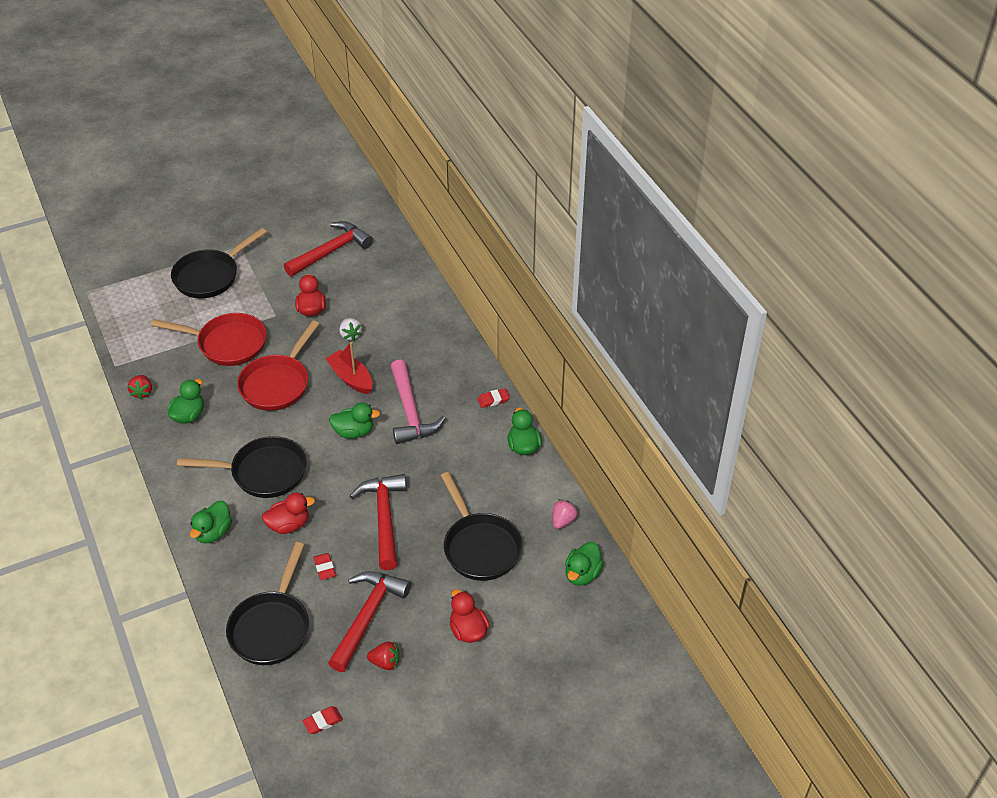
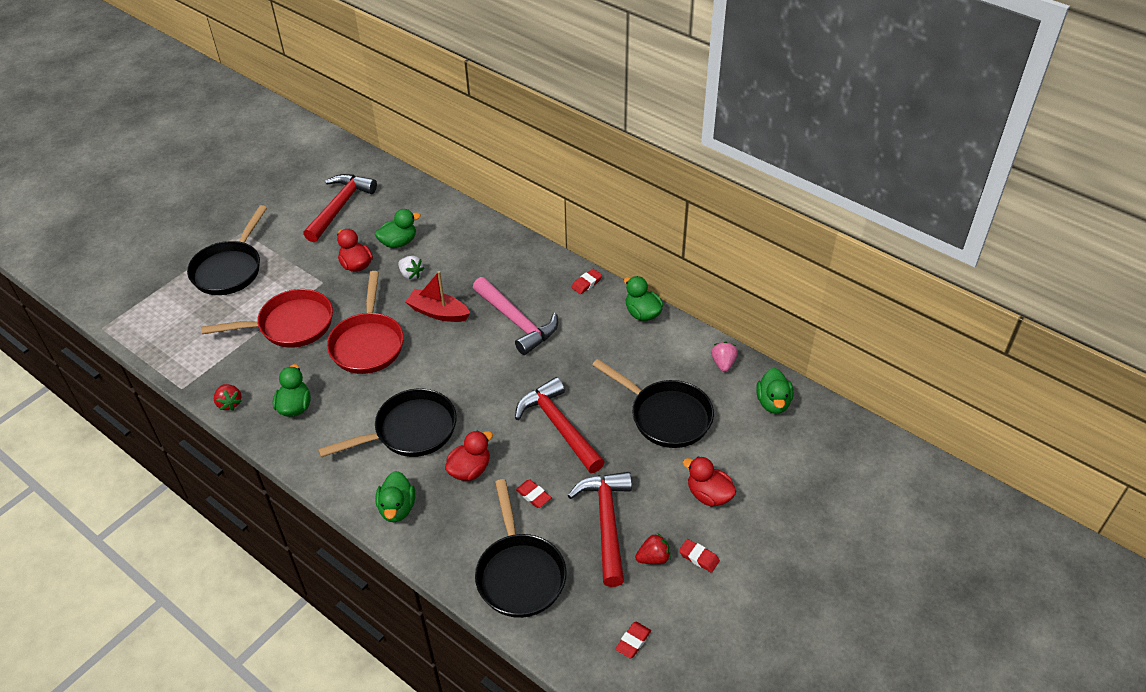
camera: 25 degrees left, 0 degrees up
(354, 432) = (475, 359): green duck -> green duck (398, 242)
(423, 678) = (699, 557): none -> red eraser

